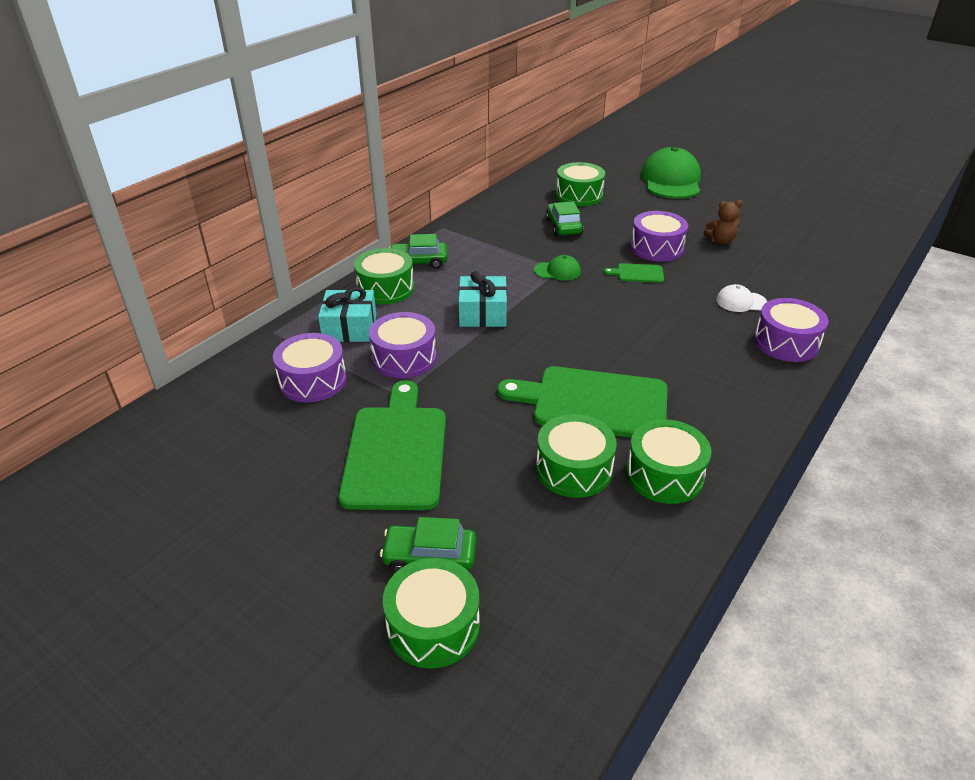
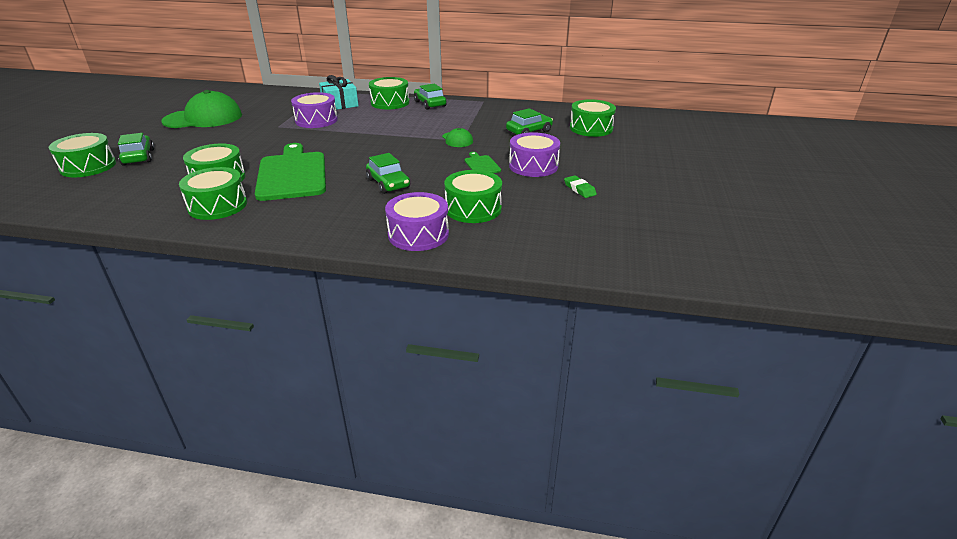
camera: 65 degrees right, 5 degrees down
(313, 380) = (283, 107): purple drum -> none
(396, 452) = (225, 135): green cutting board -> none
(482, 313) = (380, 129): turquoise gift -> none
(657, 338) = (388, 183): none -> green car
(671, 180) = (676, 156): green cap -> green cap (203, 118)
(720, 241) = (579, 189): brown teddy bear -> green eraser
(741, 302) = (473, 209): white cap -> green drum

